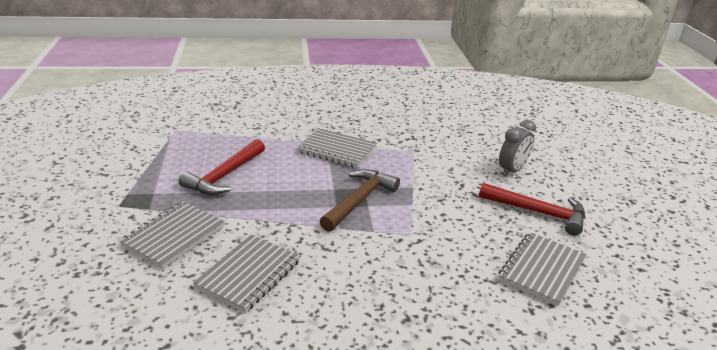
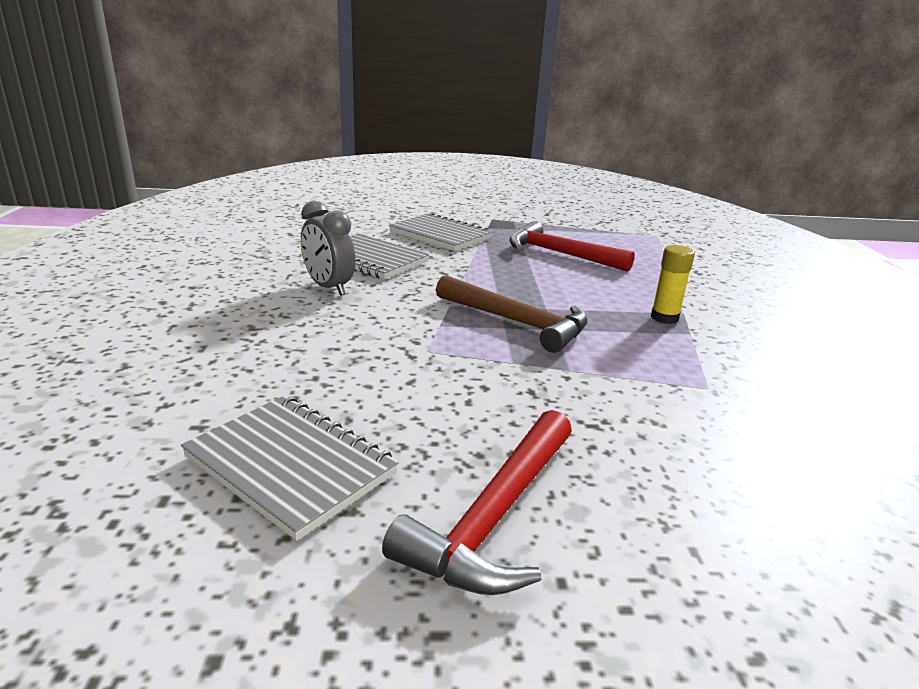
camera: 95 degrees right, 5 degrees down
(336, 150) = (664, 318): grey notebook -> yellow glue stick
(512, 170) = (694, 520): grey clock -> grey clock (328, 287)

